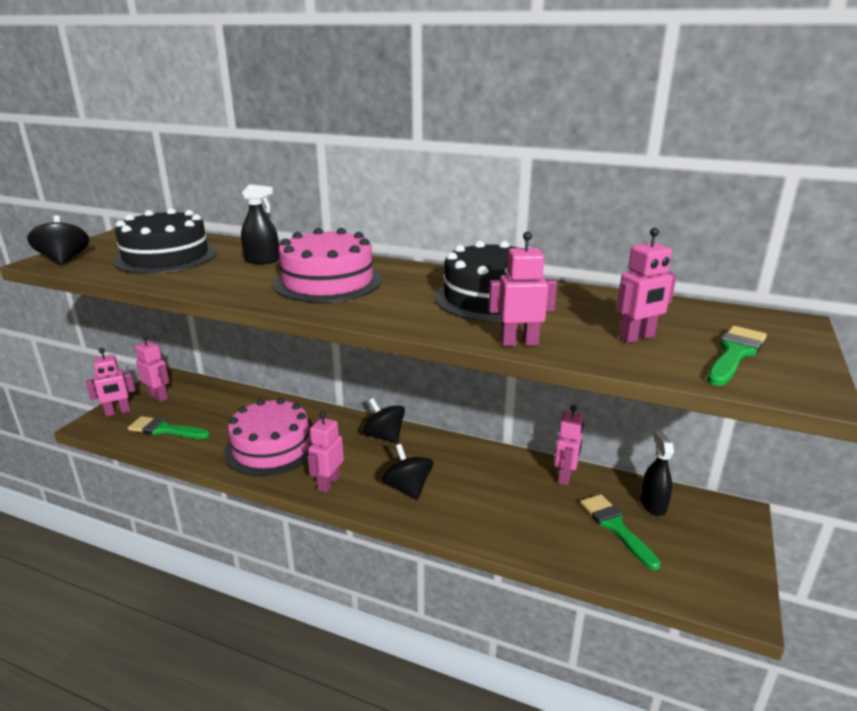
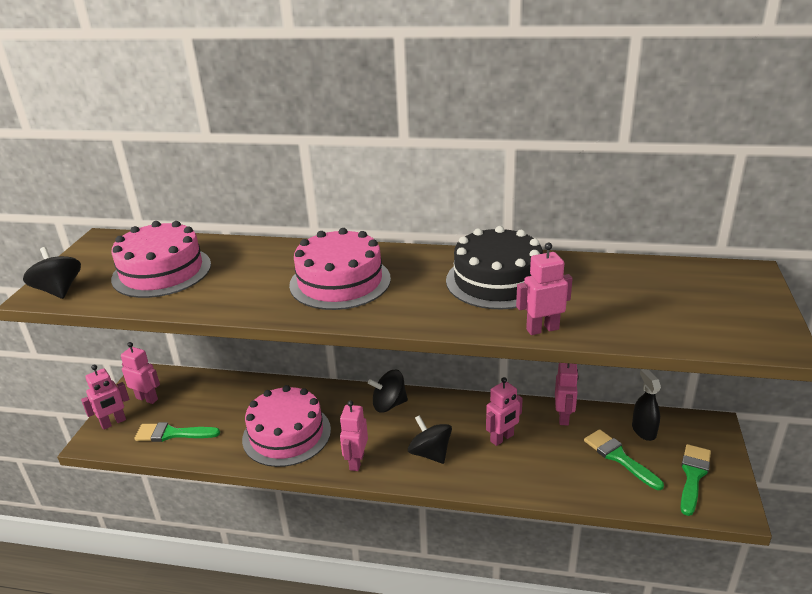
camera: 10 degrees left, 5 degrees up
(166, 257) = (162, 271): black cake -> pink cake
(262, 260) = (261, 263): black spray bottle -> none
(384, 436) = (389, 404): black spinning top -> black spinning top turned 45 degrees counterclockwise
(637, 338) = (634, 308): pink robot -> pink robot (502, 438)
(734, 354) = (715, 314): green brush -> green brush (693, 475)

